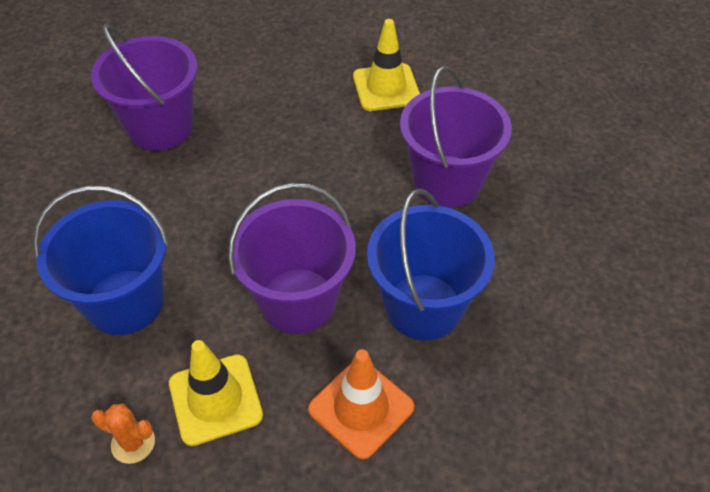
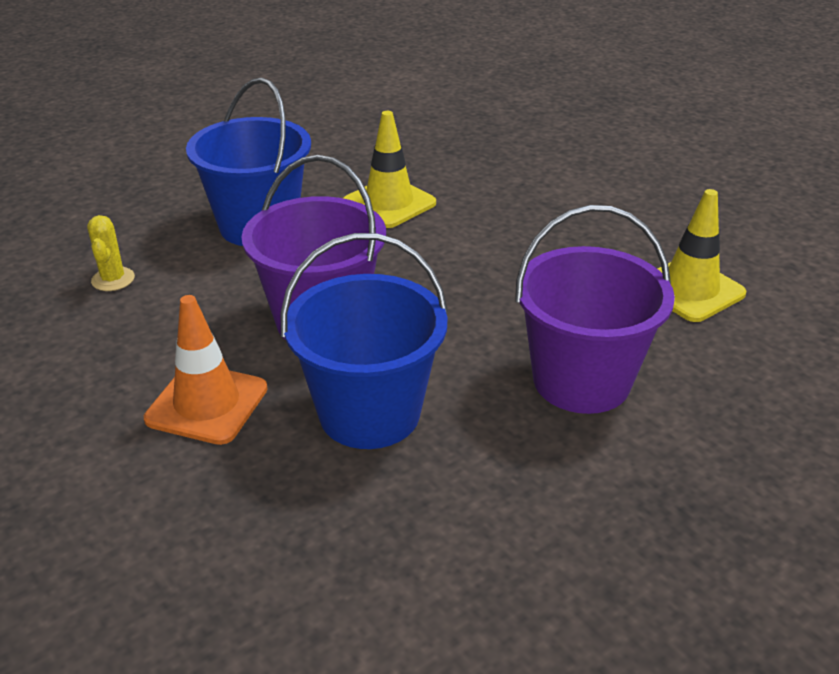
camera: 65 degrees right, 15 degrees down
(133, 443) = (113, 279): orange cactus -> yellow cactus
(160, 127) = (479, 174): purple bucket -> none
(215, 399) = (176, 308): yellow traffic cone -> yellow traffic cone (389, 203)

